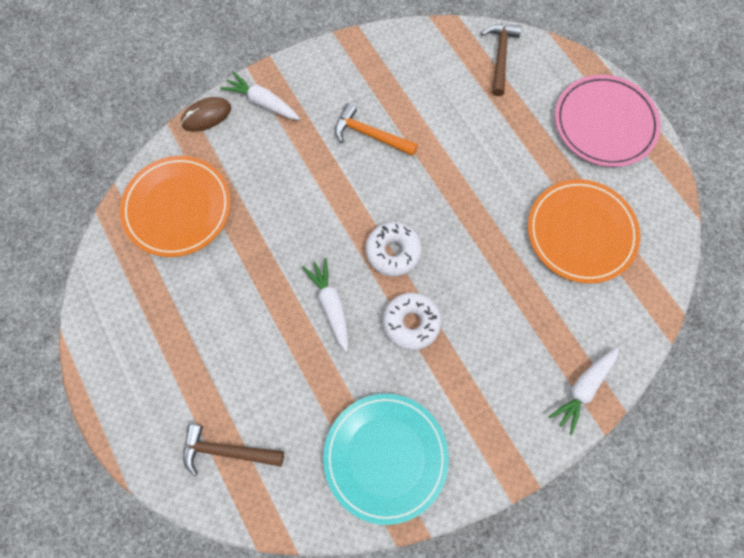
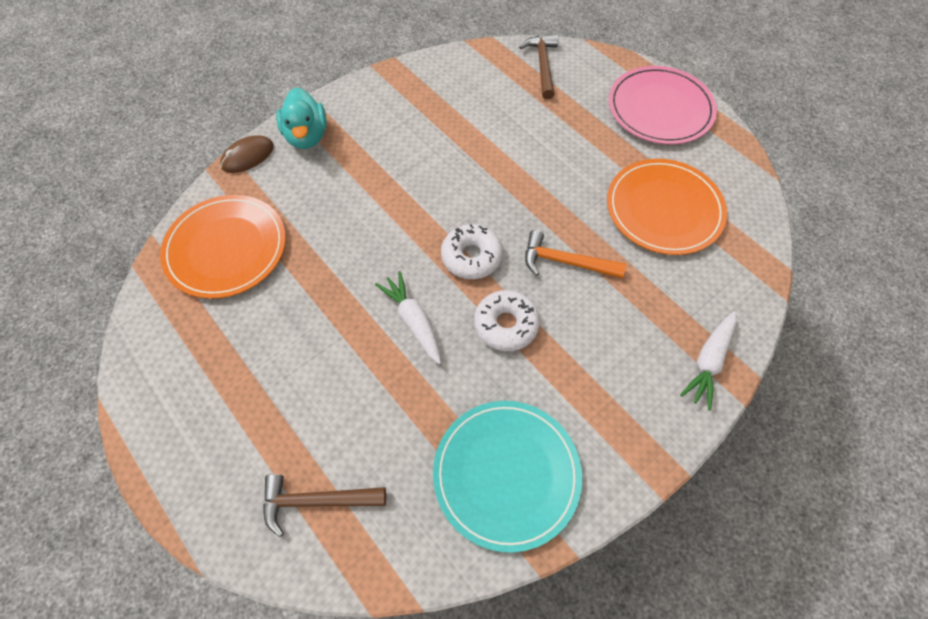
camera: 10 degrees left, 10 degrees down
(262, 102) = (306, 136): white carrot -> turquoise duck
(370, 135) = (425, 150): orange hammer -> orange hammer (565, 262)

